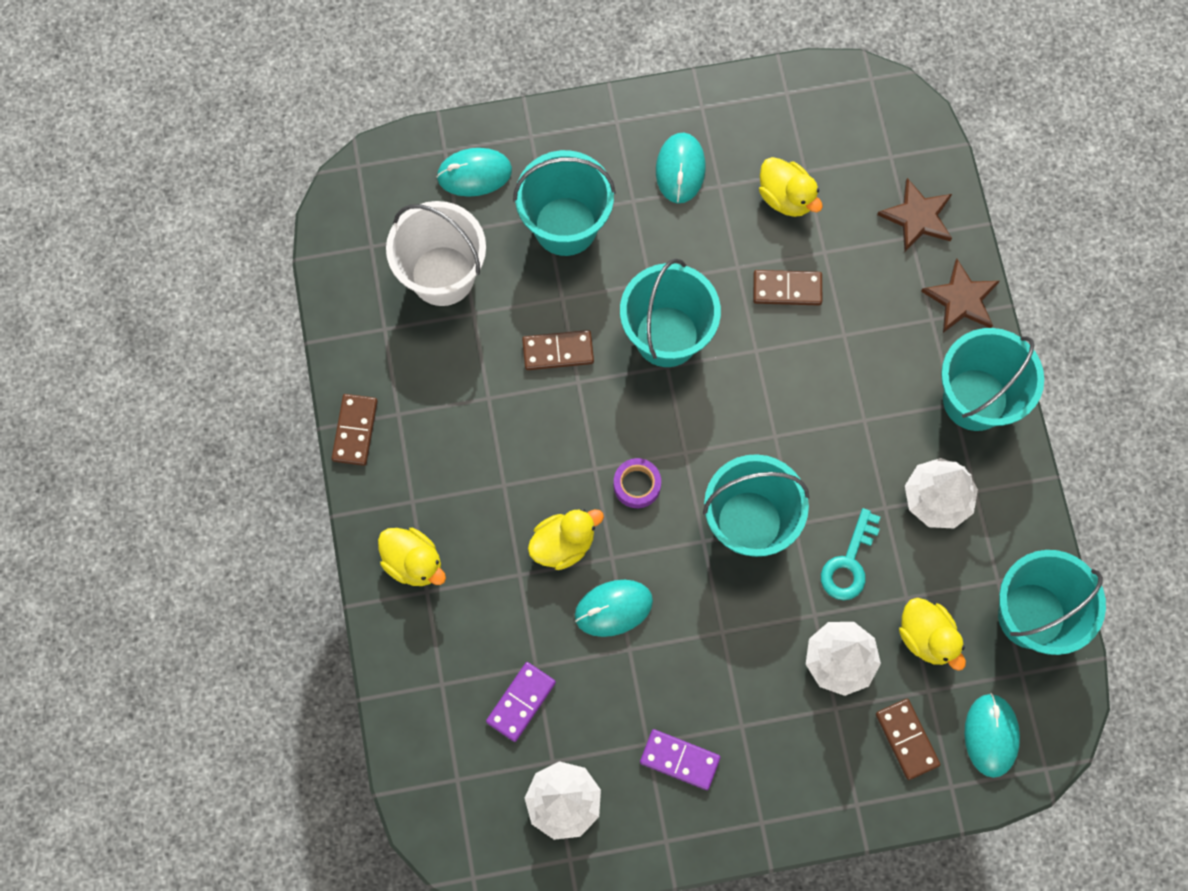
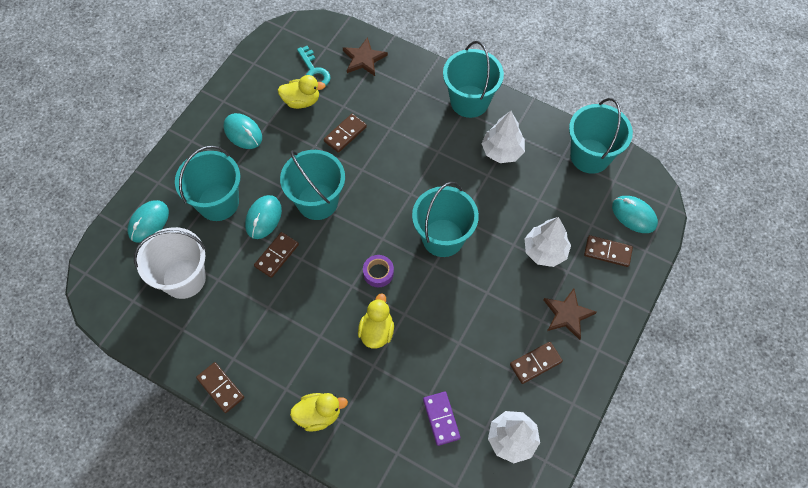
camera: 50 degrees left, 10 degrees down
(613, 608) = (431, 333): turquoise mouse -> turquoise mouse (263, 218)
(679, 760) = (535, 363): purple domino -> brown domino
(849, 563) = (501, 210): turquoise key -> turquoise key (314, 72)
(926, 637) = (564, 206): yellow duck -> none
(961, 299) = (418, 71): brown star -> brown star (567, 314)

